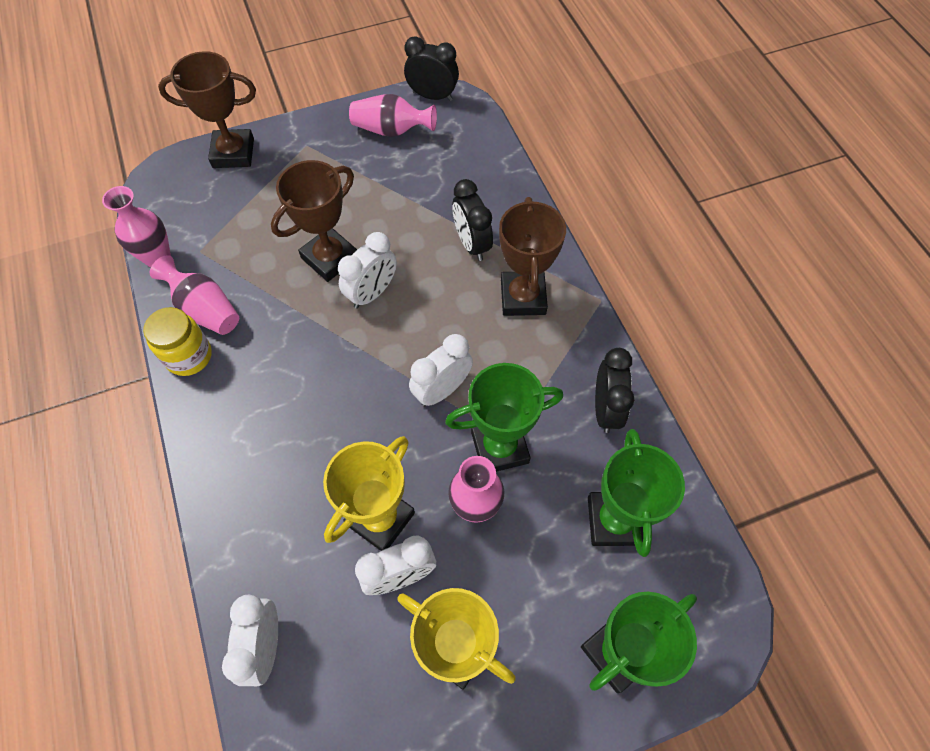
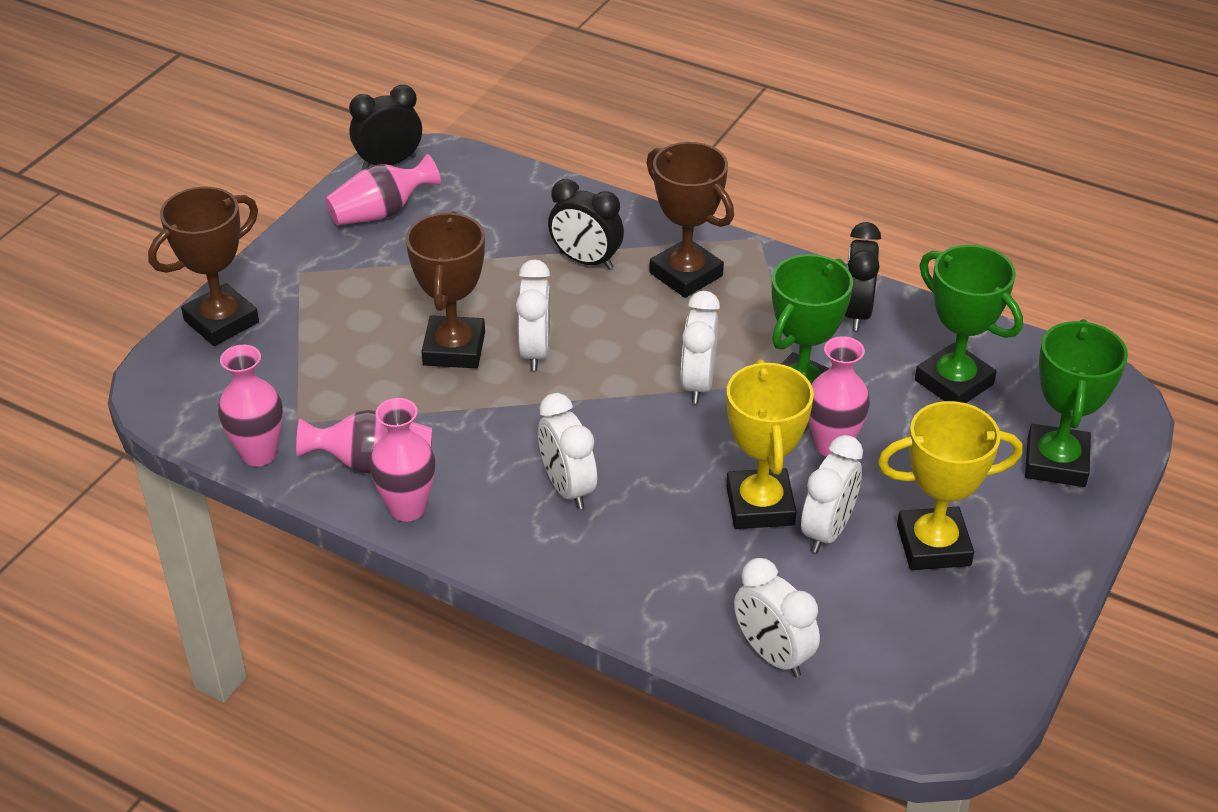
camera: 40 degrees left, 20 degrees down
(189, 356) = (407, 508): yellow jar -> pink vase
(285, 411) = (567, 488): none -> white clock
(605, 409) = (856, 312): black clock -> black clock turned 135 degrees counterclockwise

